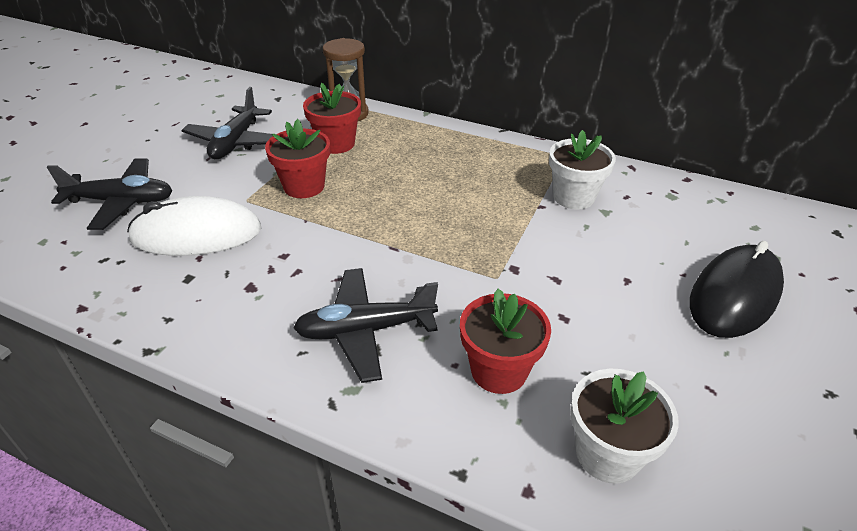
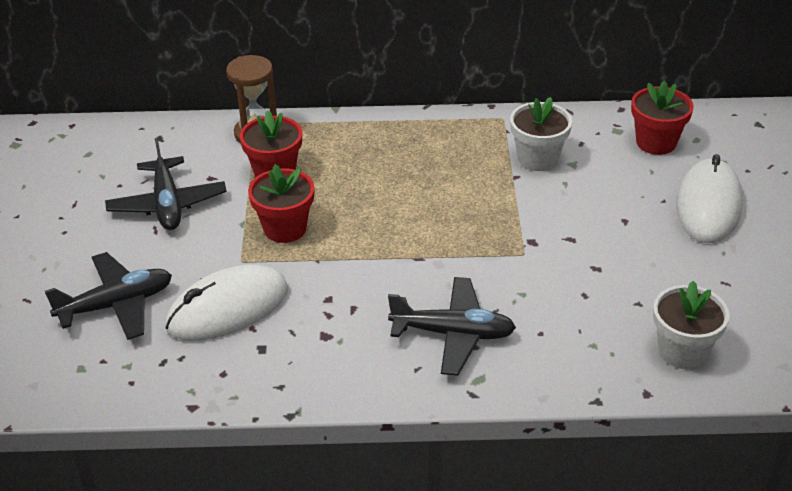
camera: 25 degrees left, 0 degrees up
(365, 330) = (453, 334): black plane -> black plane turned 135 degrees counterclockwise
(499, 370) = (575, 325): red flower pot -> red flower pot (656, 142)
(734, 295) = (708, 205): black mouse -> white mouse

